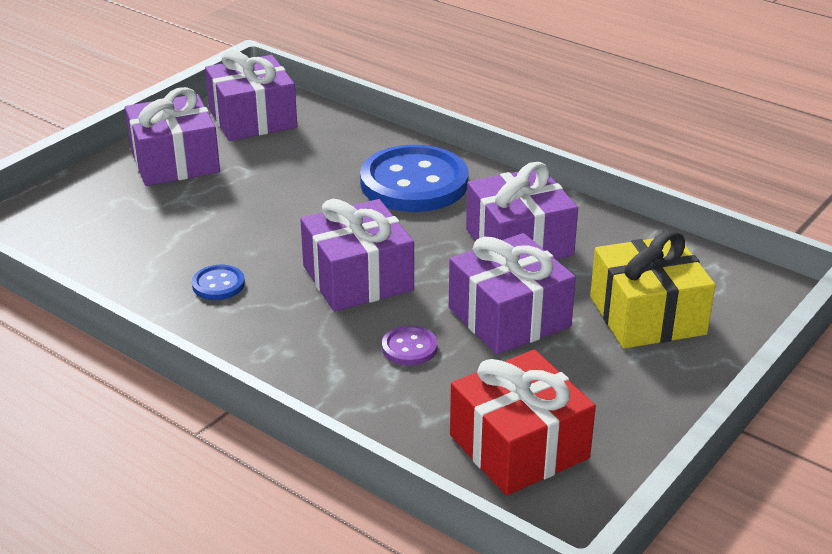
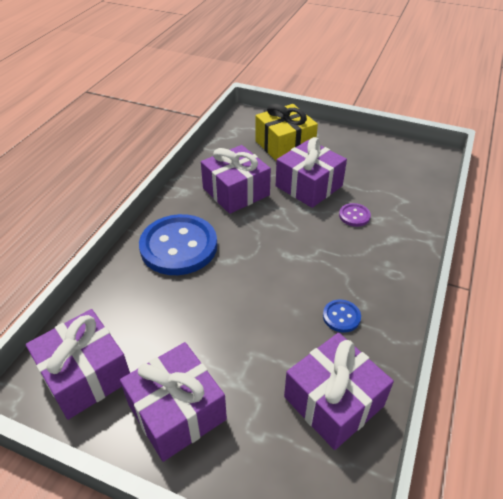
camera: 105 degrees left, 10 degrees up
(358, 278) = (301, 249): purple gift -> purple gift (333, 401)
(519, 446) = (402, 171): red gift -> none

